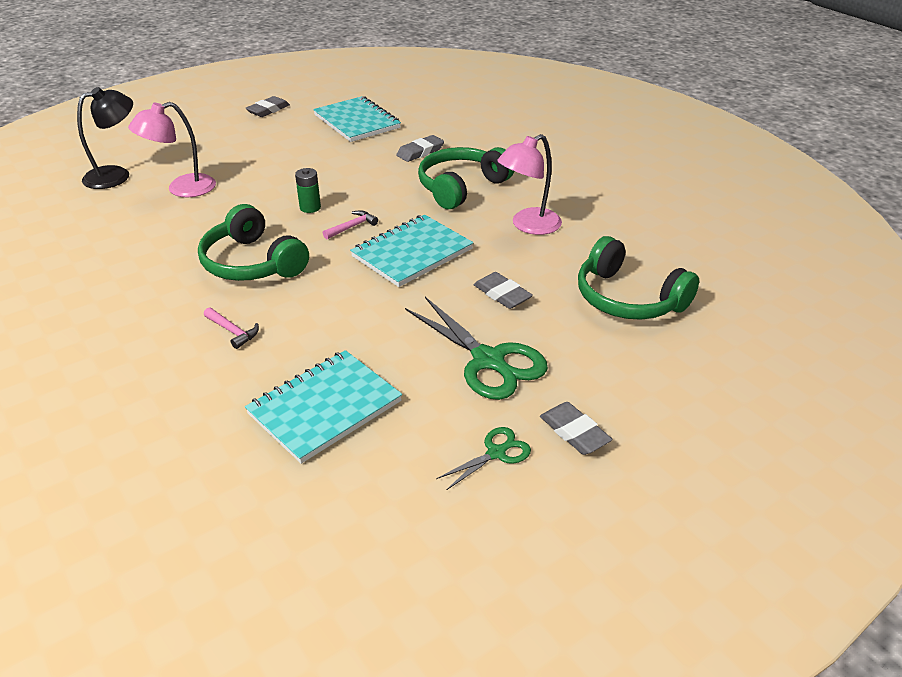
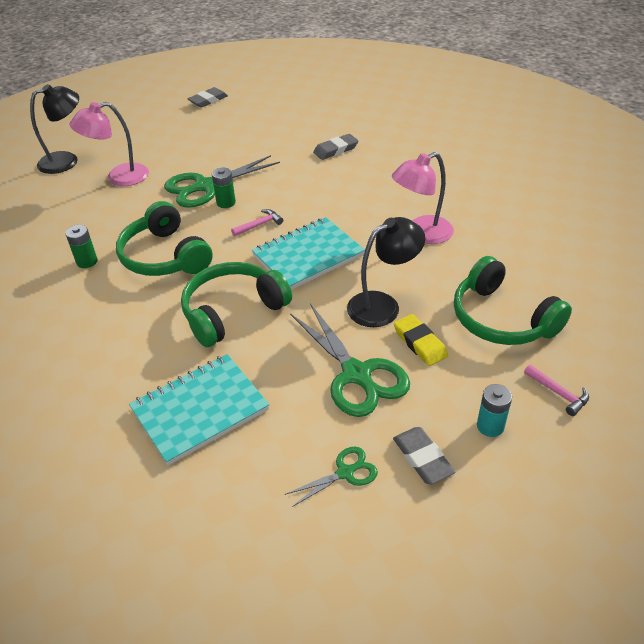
camera: 10 degrees right, 5 degrees up
(163, 273) = (87, 262): none -> green battery
(233, 331) = (135, 325): pink hammer -> pink hammer (558, 393)
(283, 193) = (205, 186): none -> green scissors
(357, 122) = (284, 116): turquoise notebook -> none
(461, 187) = (366, 189): green headphones -> green headphones (233, 311)
(502, 294) = (383, 305): grey eraser -> black lamp
(548, 326) = (420, 343): none -> yellow eraser
(637, 397) = (490, 426): none -> turquoise battery

